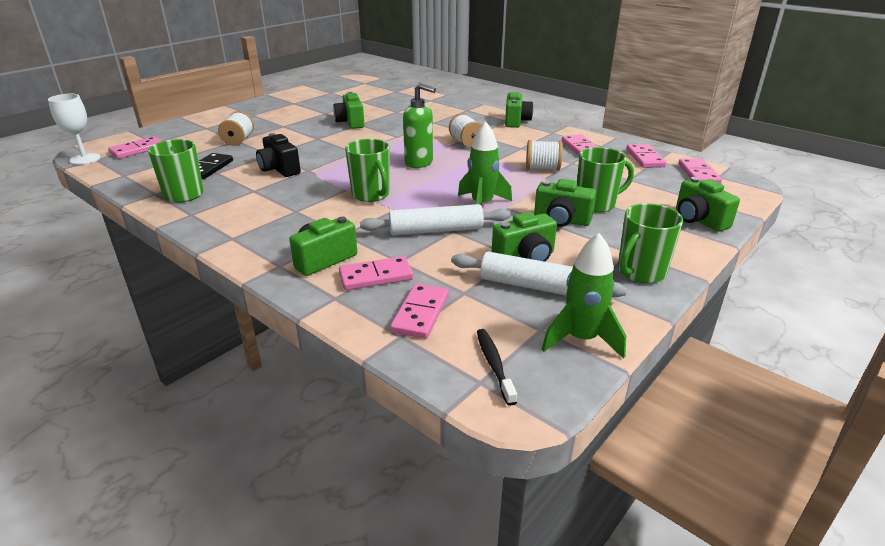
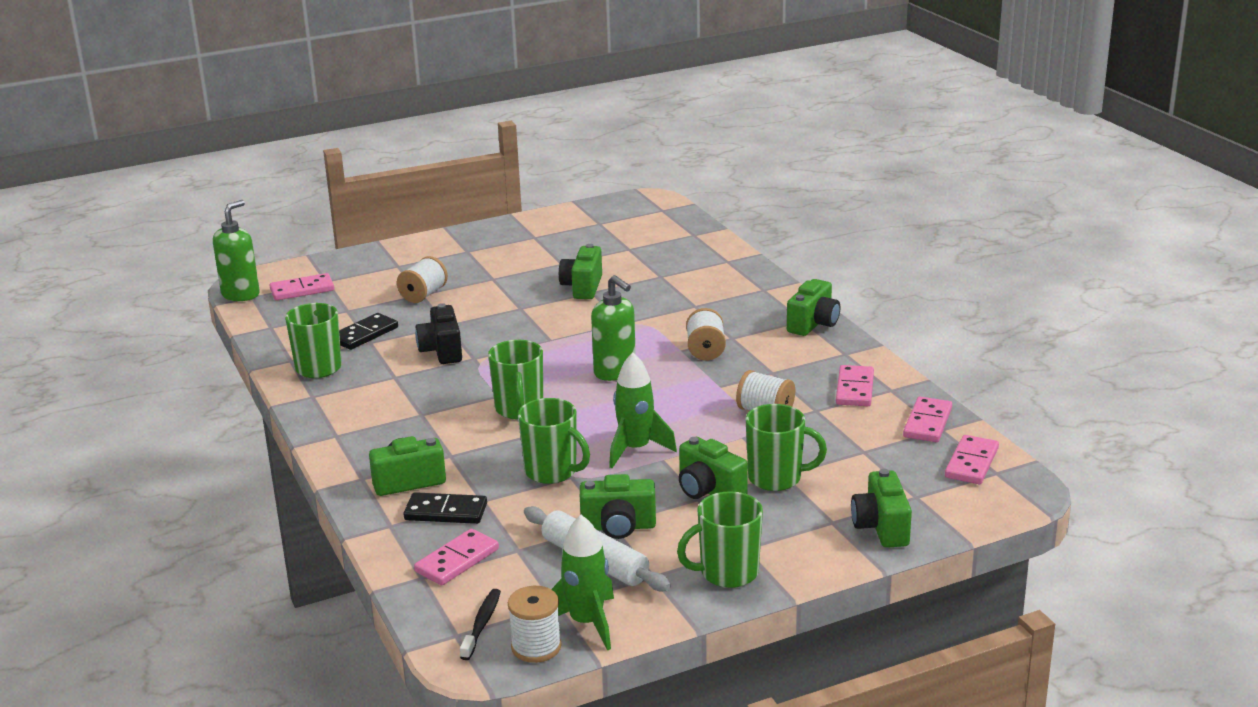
camera: 25 degrees right, 5 degrees down
(85, 159) = (241, 294): white goblet -> green soap dispenser
(376, 276) = (446, 512): pink domino -> black domino
(436, 230) = (552, 472): white rolling pin -> green mug
(562, 373) = (536, 647): none -> white spool

